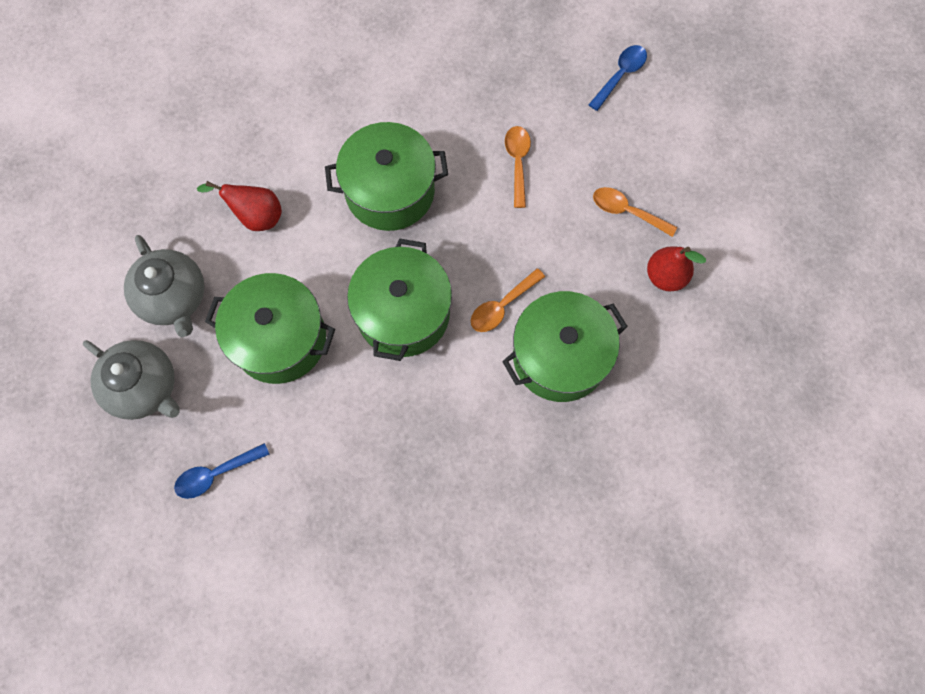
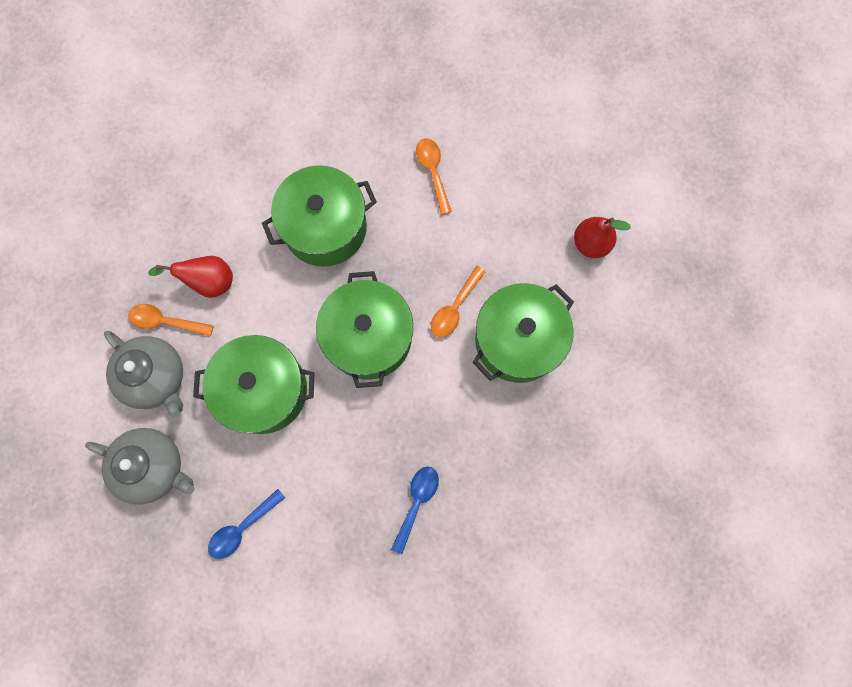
camera: 15 degrees left, 5 degrees up
(620, 75) = (503, 67): blue spoon -> blue spoon (416, 502)
(627, 211) = (541, 193): orange spoon -> orange spoon (165, 321)

